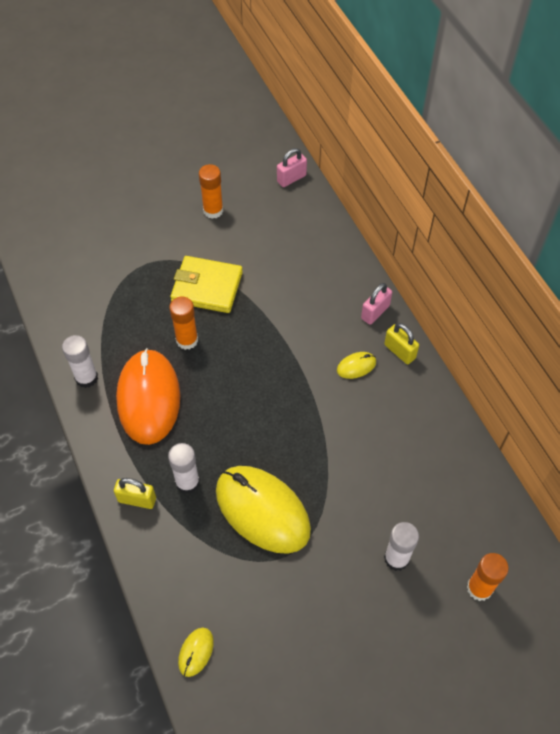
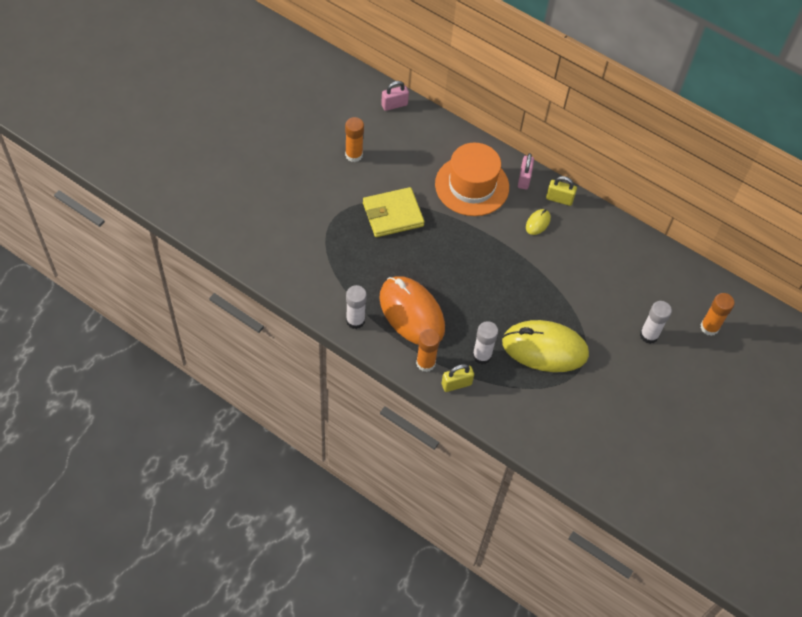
camera: 35 degrees left, 0 degrees up
(187, 340) = (407, 259): orange glue stick -> orange glue stick (425, 363)
(196, 652) = (567, 457): yellow mouse -> none
(291, 178) = (394, 105): pink padlock -> pink padlock turned 45 degrees clockwise
(312, 294) = (472, 185): none -> orange hat

